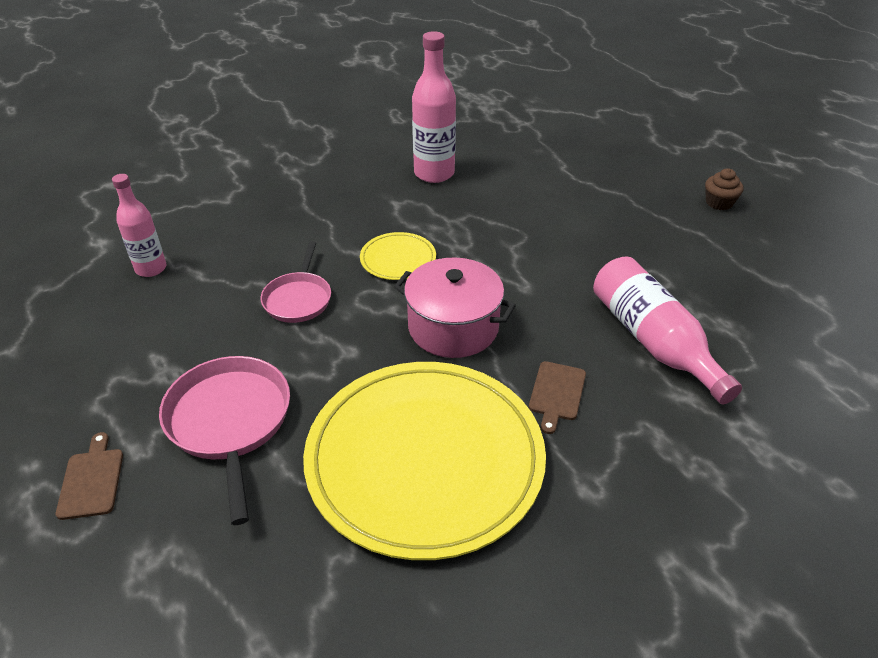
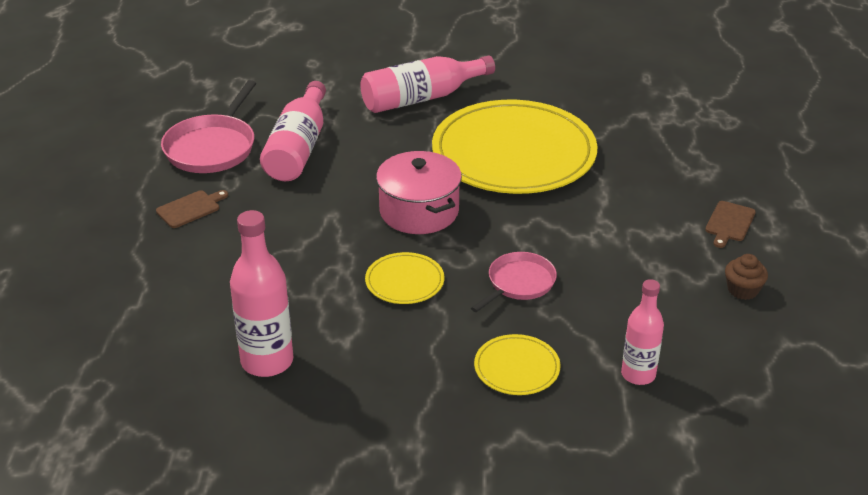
camera: 145 degrees left, 5 degrees down
(230, 422) = (624, 219): pink pan -> pink pan (212, 147)
(254, 236) = (517, 368): none -> yellow plate
(556, 393) = (399, 149): brown cutting board -> brown cutting board (190, 208)
(630, 499) = (421, 98): none -> pink bottle
(719, 203) = (76, 208): brown cupcake -> brown cupcake (742, 290)

